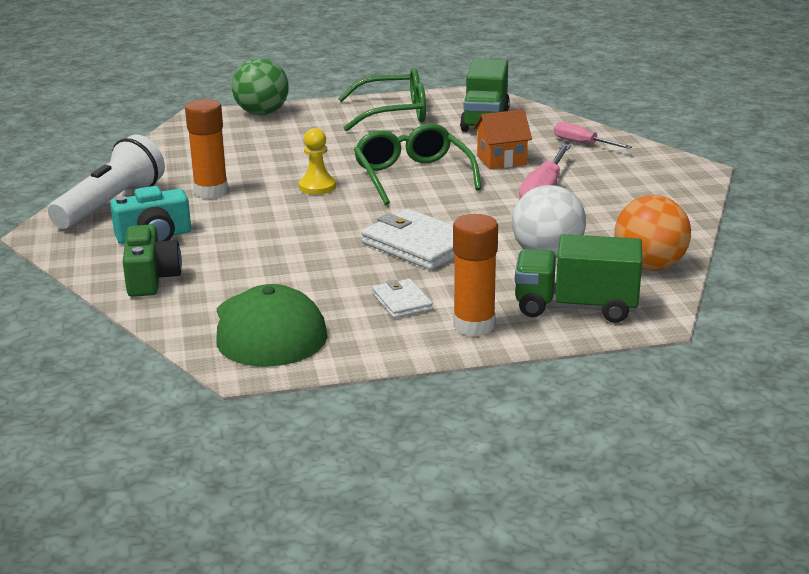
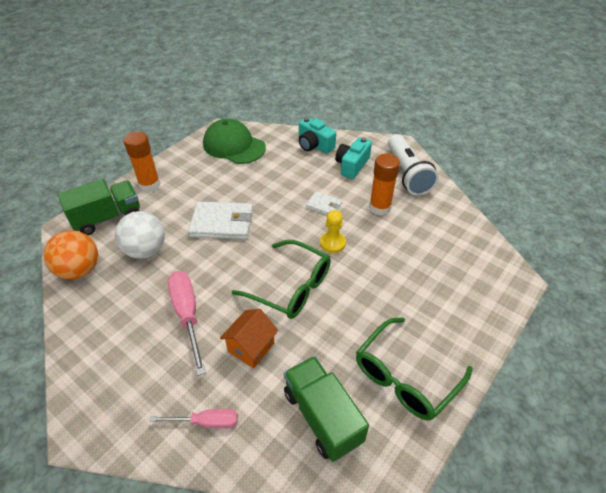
camera: 140 degrees right, 20 degrees up
(151, 278) = (314, 145): green camera -> turquoise camera
(262, 113) = (491, 311): green ball -> none
(402, 302) = (194, 183): white wallet -> white wallet (324, 205)

